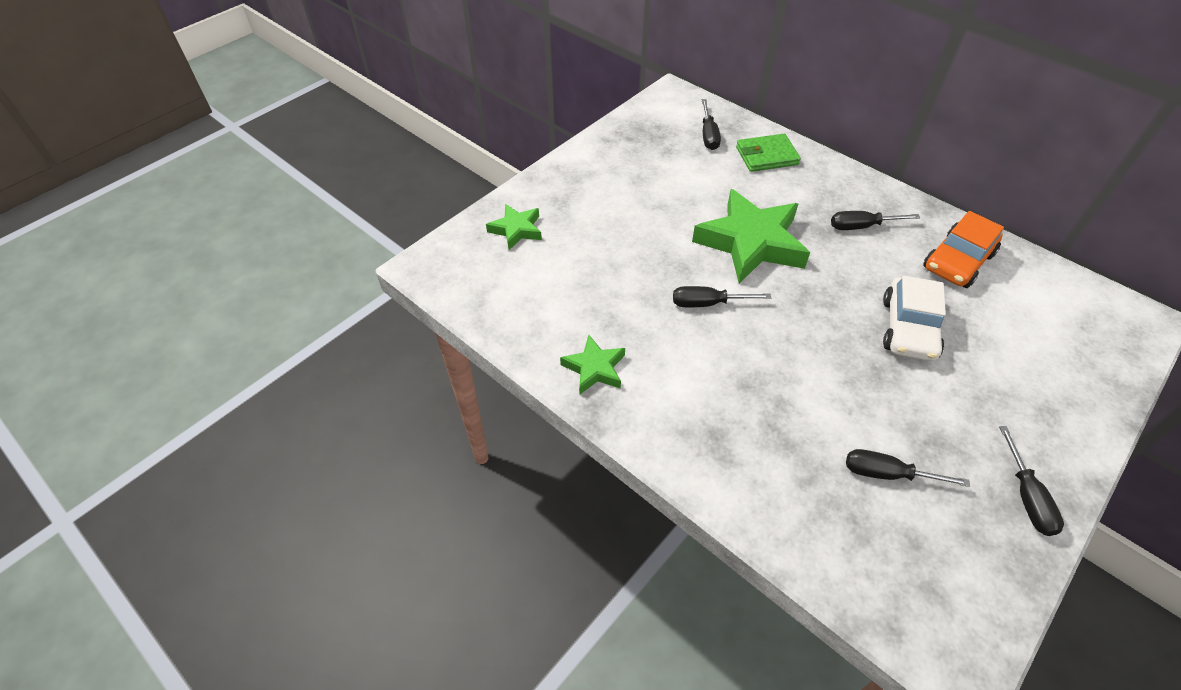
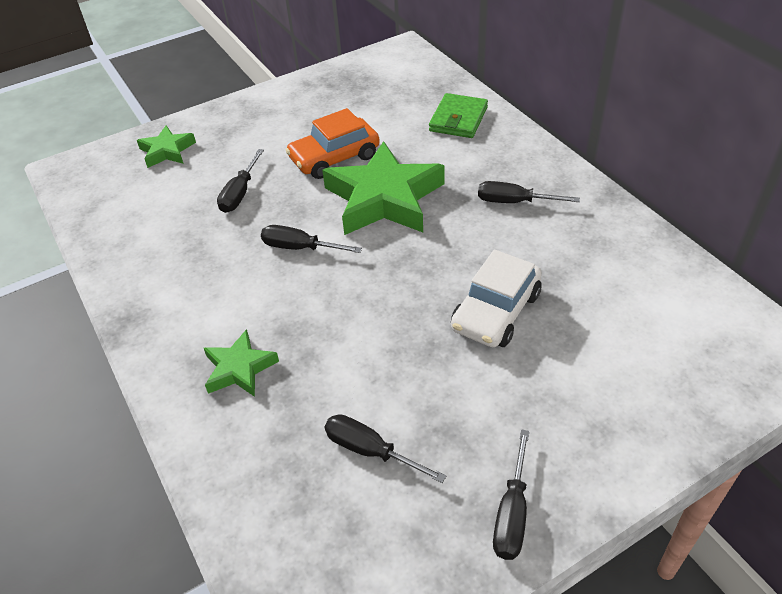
camera: 20 degrees right, 5 degrees down
(594, 368) = (150, 286): green star -> green star (239, 368)
(708, 135) = (411, 92): black screwdriver -> black screwdriver (240, 193)
(766, 156) = (458, 119): green wallet -> green wallet turned 75 degrees counterclockwise
(957, 261) = (600, 254): orange car -> orange car (334, 158)

